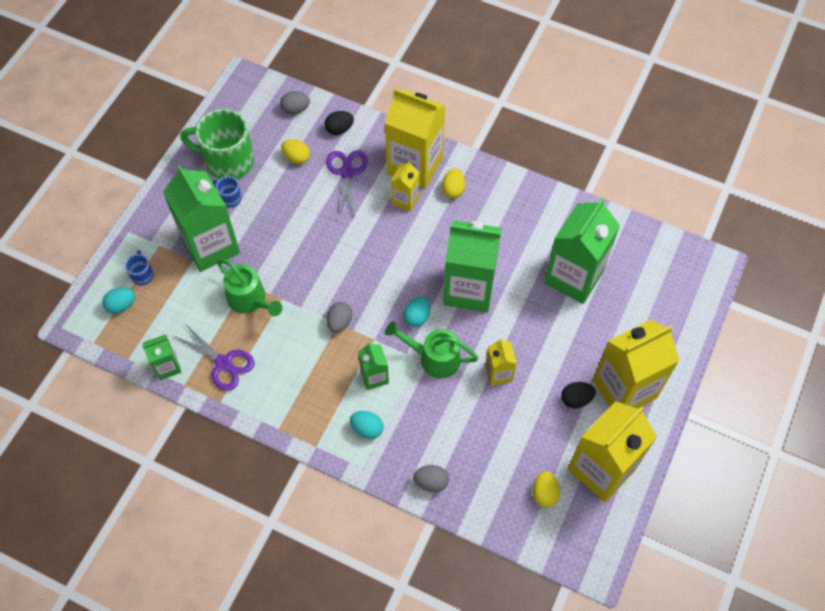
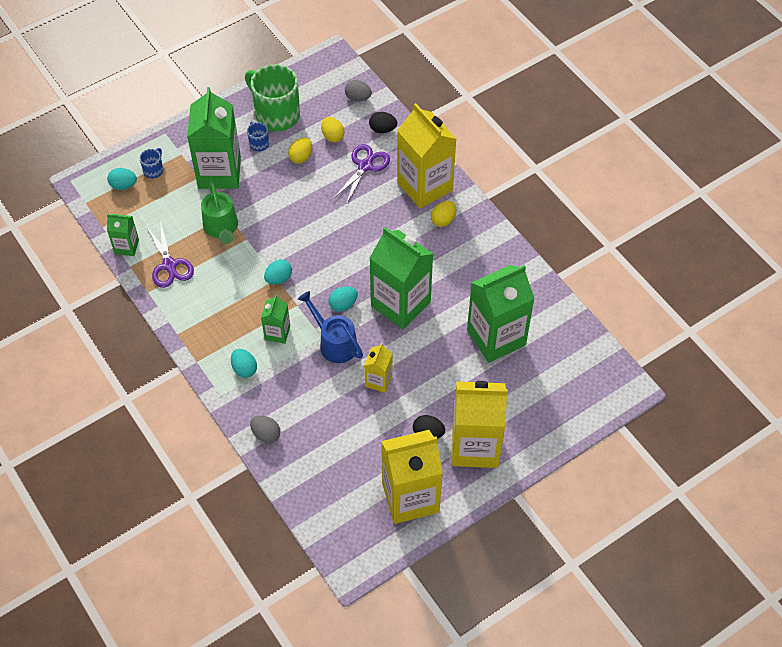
camera: 30 degrees right, 5 degrees down
(339, 322) = (278, 278): grey egg -> turquoise egg
(405, 200) = (398, 209): yellow carton -> none
(433, 358) = (334, 342): green watering can -> blue watering can
(544, 493) = (350, 491): yellow egg -> yellow egg (301, 157)

